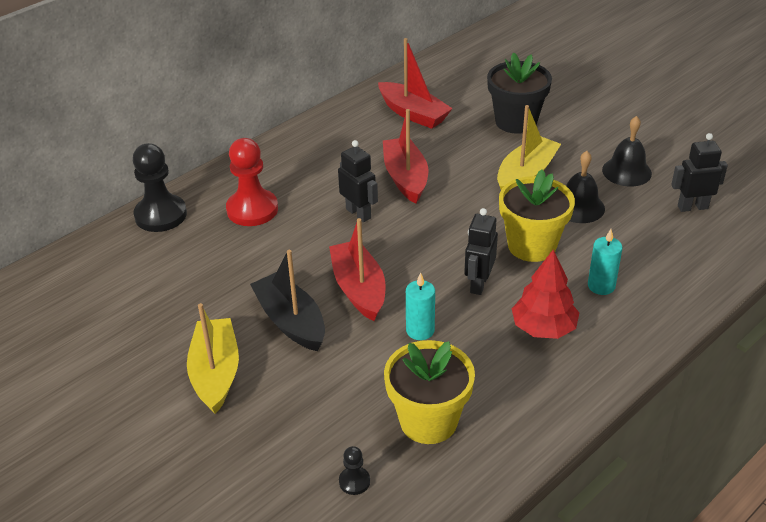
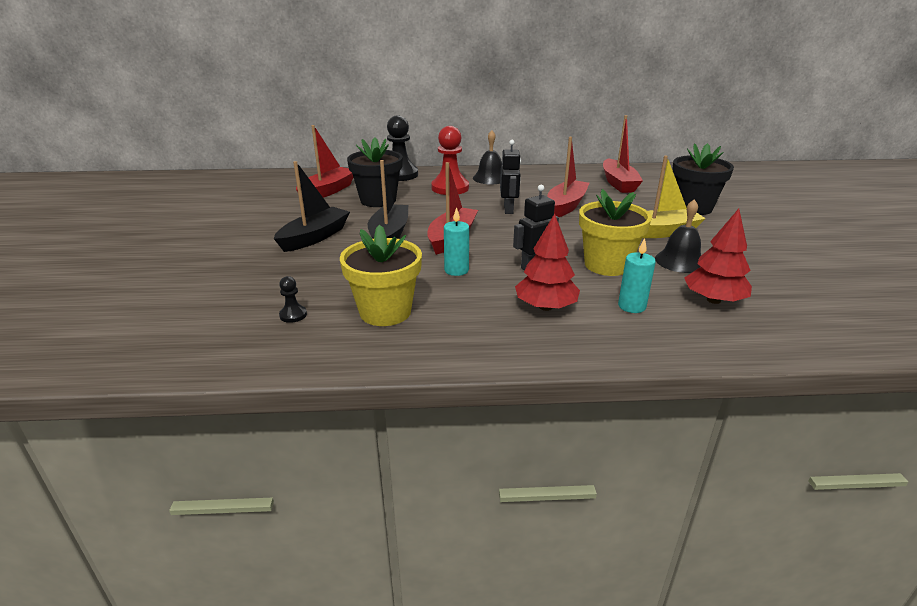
camera: 40 degrees right, 10 degrees down
(113, 292) = (327, 191): none -> red boat
(199, 274) = (378, 200): none -> black flower pot
(216, 373) = (314, 237): yellow boat -> black boat
(626, 171) = (755, 259): black bell -> black bell (490, 178)
(646, 242) = (713, 300): none -> red tree
(692, 207) = (795, 298): black robot -> none

